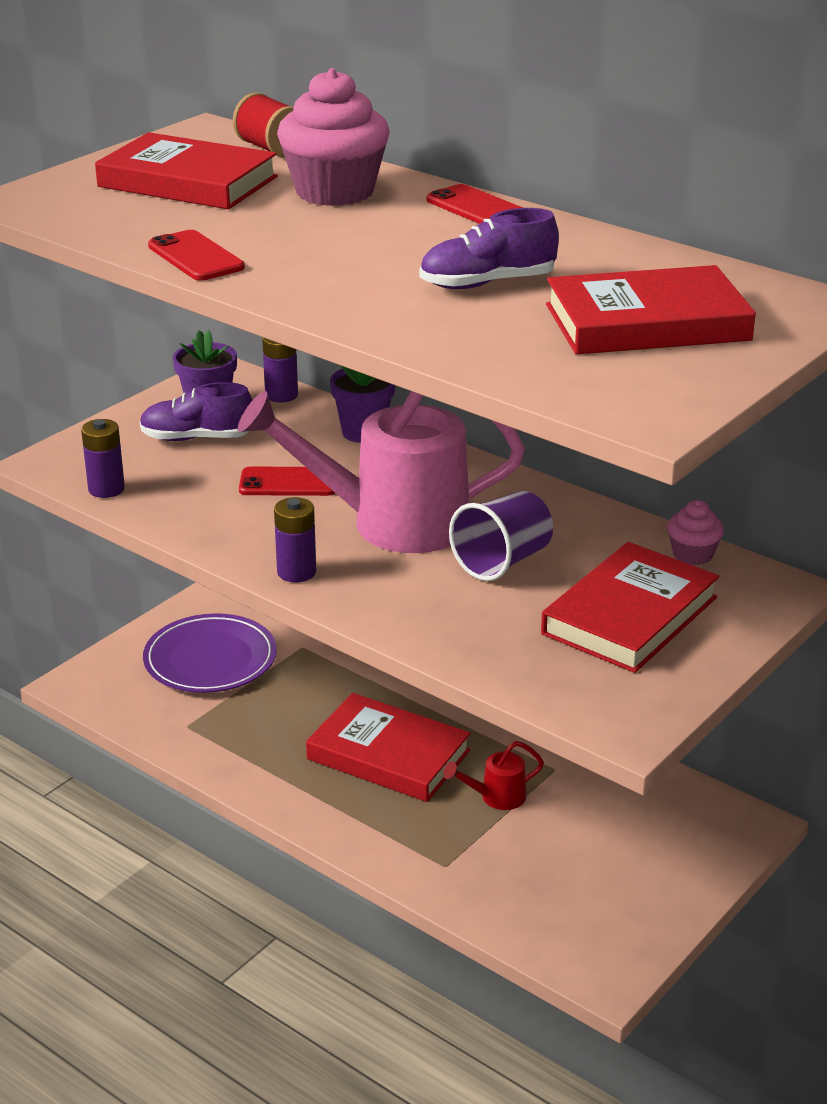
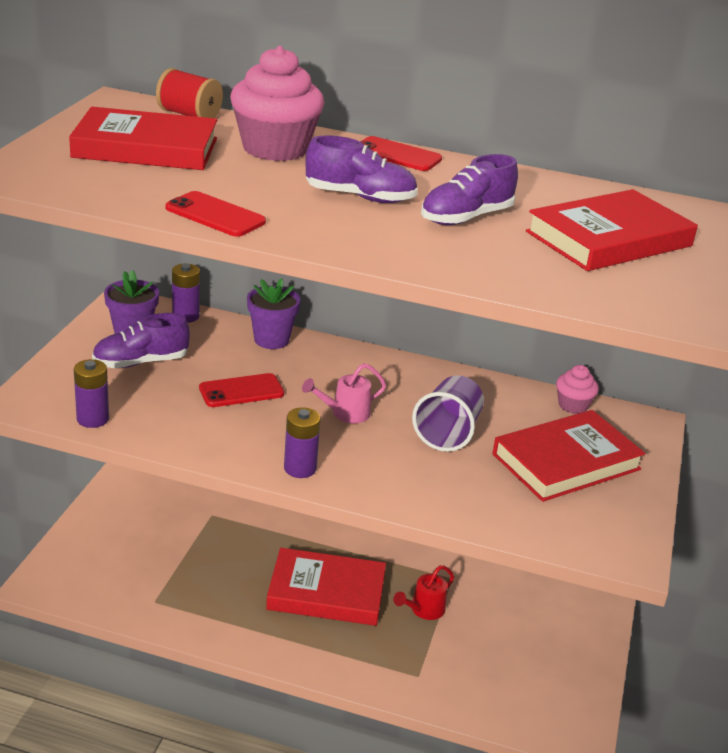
camera: 25 degrees left, 0 degrees up
(210, 659) = (143, 539): purple plate -> none
(381, 251) = (360, 197): none -> purple shoe
(392, 523) = (345, 413): pink watering can -> pink watering can, size x0.40
(630, 615) = (566, 462): red book -> red book turned 45 degrees clockwise

